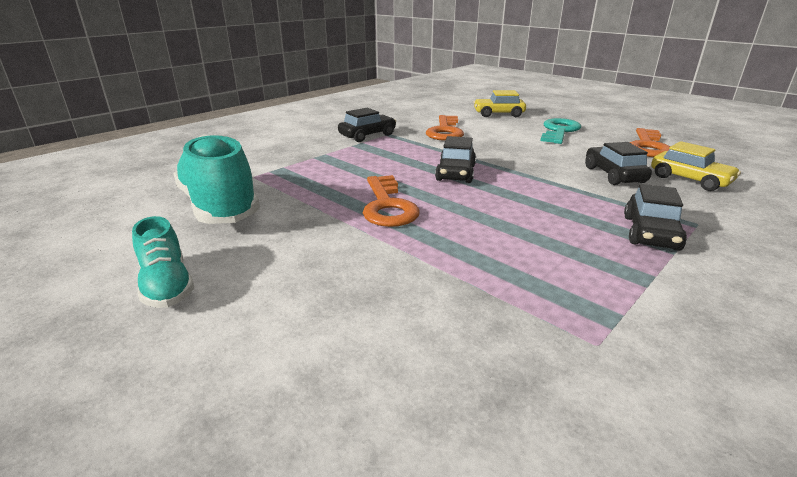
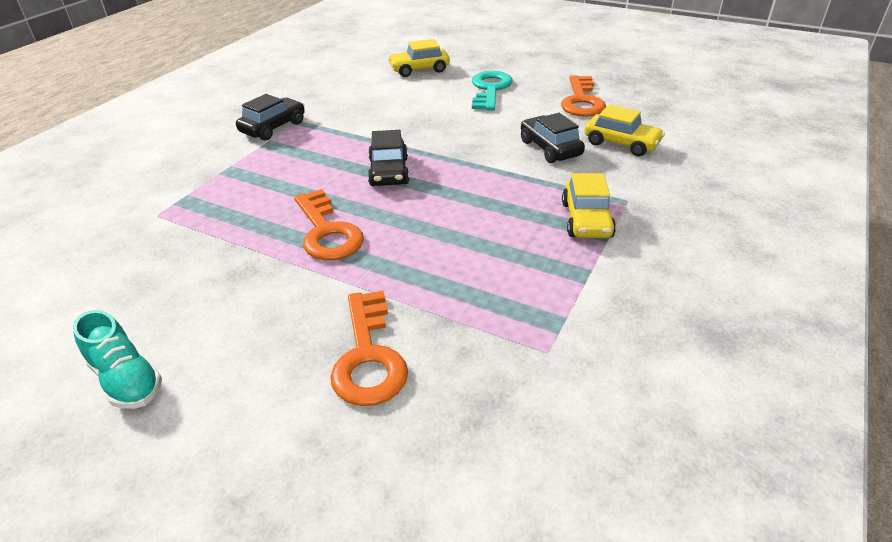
camera: 15 degrees left, 10 degrees up
(219, 206) = (135, 266): turquoise shoe -> none
(445, 131) = (363, 108): orange key -> orange key (368, 357)
(650, 233) = (586, 220): black car -> yellow car

